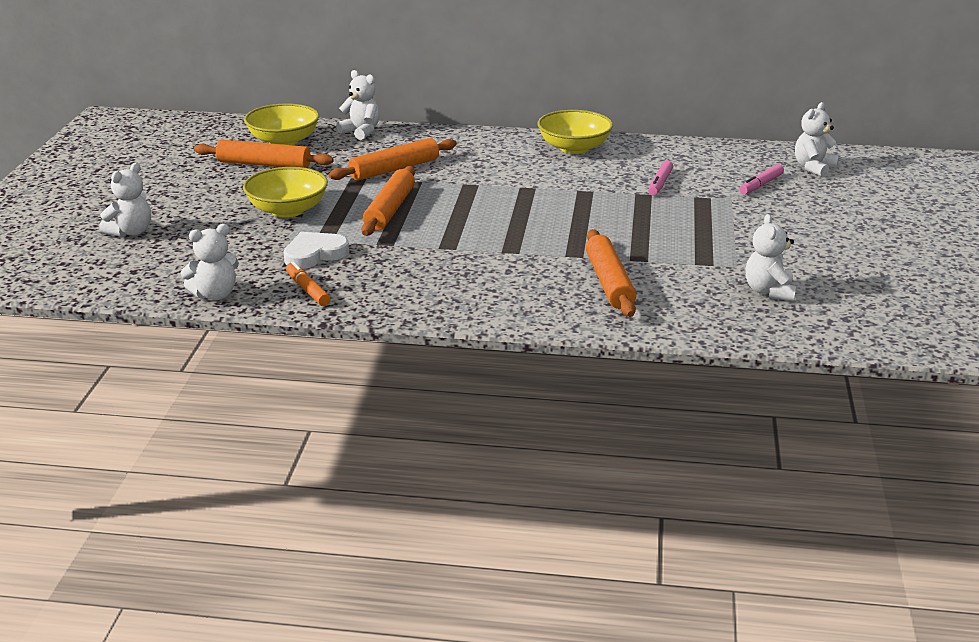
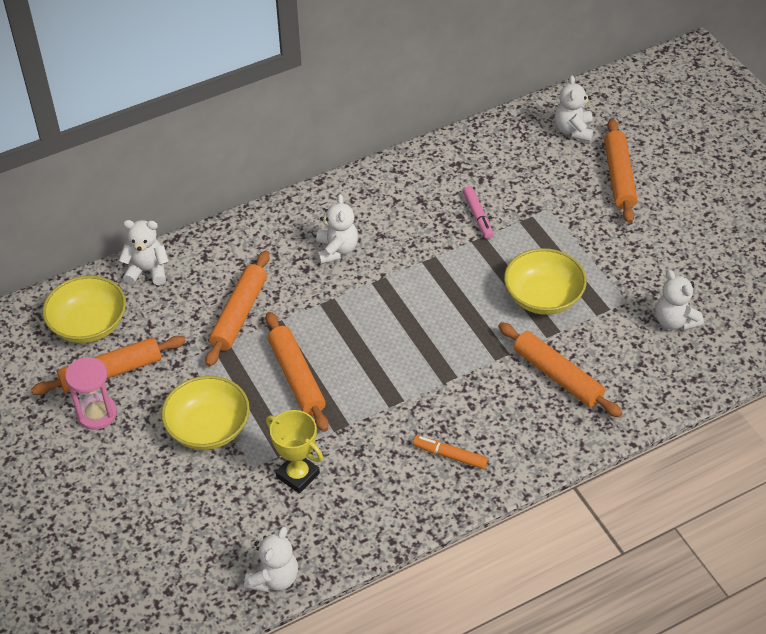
camera: 35 degrees left, 20 degrees up
(130, 232) = (101, 541): white teddy bear -> white teddy bear (336, 250)
(224, 178) = (97, 414): none -> pink hourglass
(307, 290) = (342, 525): orange marker -> orange marker (450, 456)
(314, 254) = (298, 475): white heart -> yellow trophy
(574, 148) = (361, 198): yellow bowl -> yellow bowl (543, 297)
(761, 185) = (554, 177): pink marker -> none
(824, 202) = (619, 177): none -> orange rolling pin

